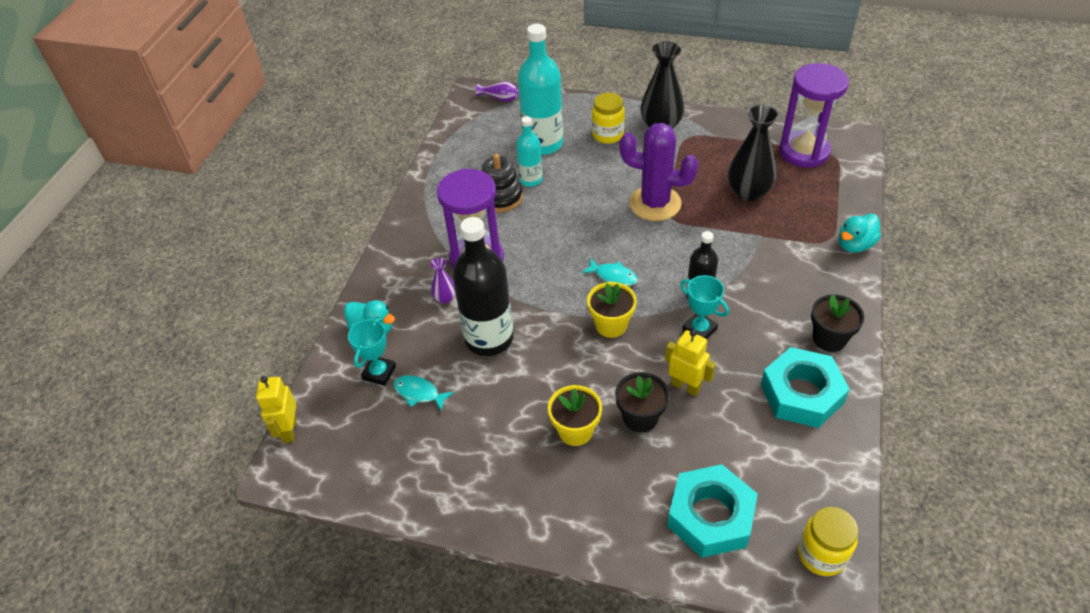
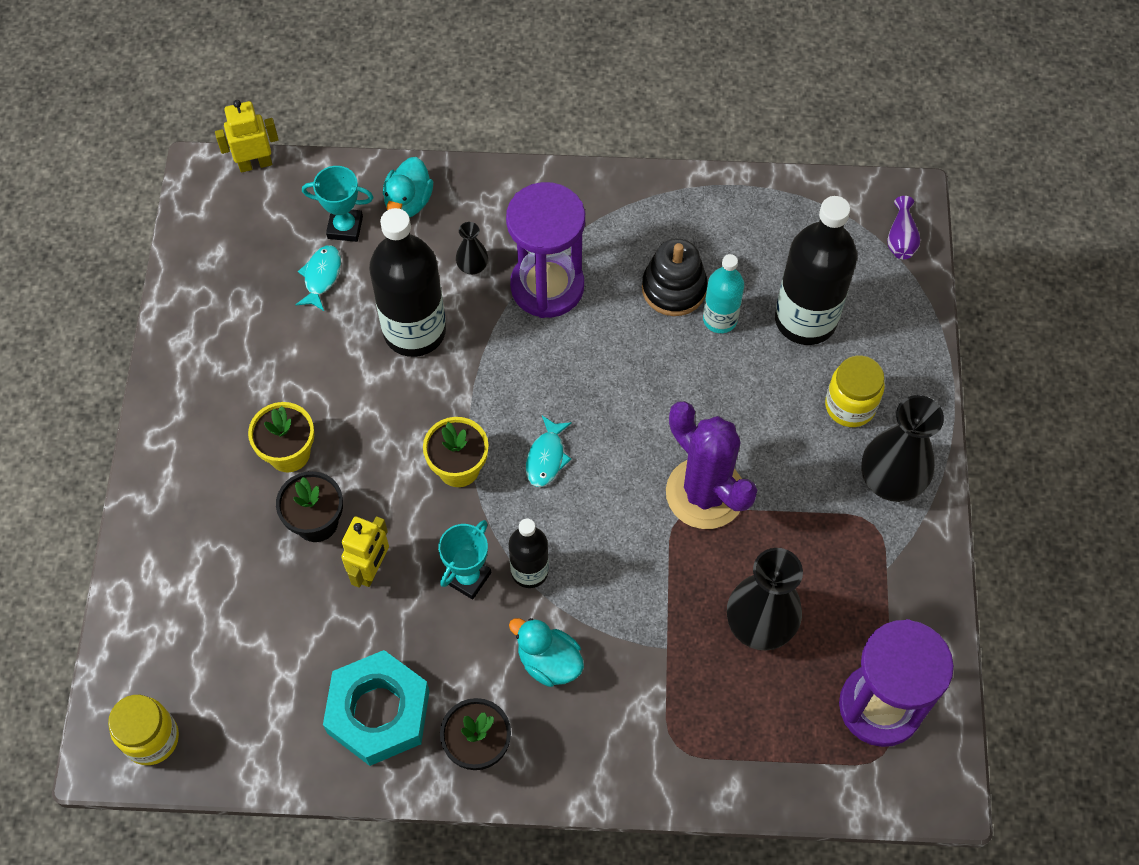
camera: 75 degrees right, 15 degrees up
(445, 298) = (472, 266): purple vase -> black vase
(543, 144) = (805, 319): turquoise bottle -> black bottle
(655, 203) = (705, 493): purple cactus -> purple cactus turned 45 degrees counterclockwise
(710, 516) = (189, 614): turquoise nut -> none
(855, 245) = (673, 785): turquoise duck -> turquoise duck (549, 662)

